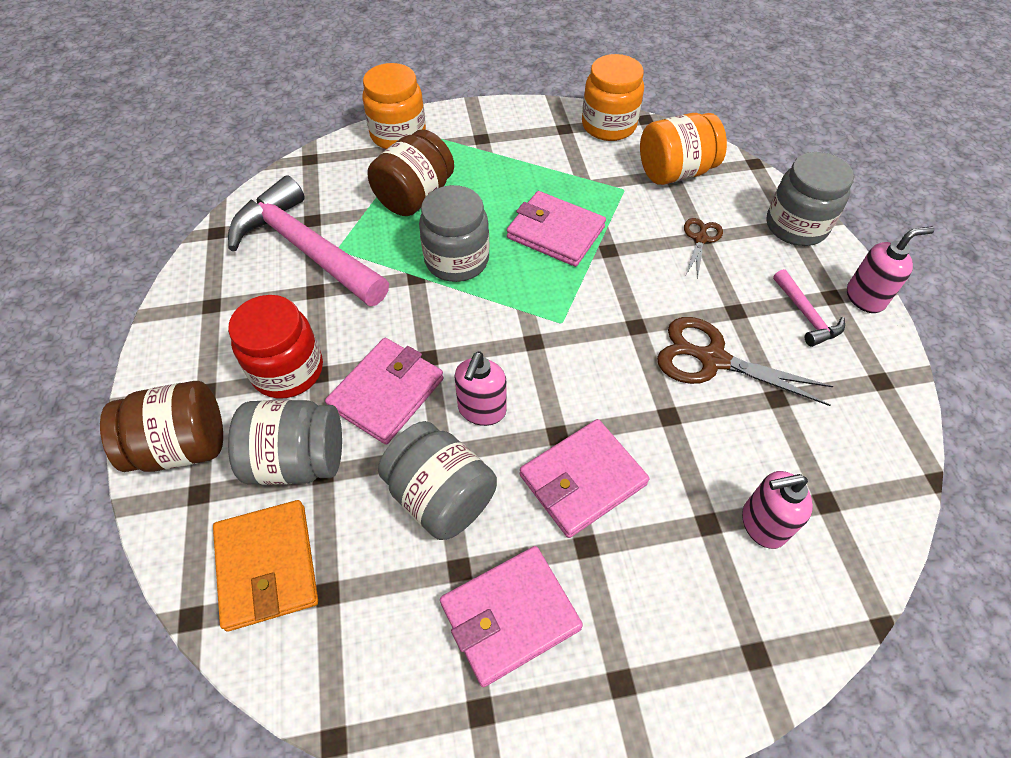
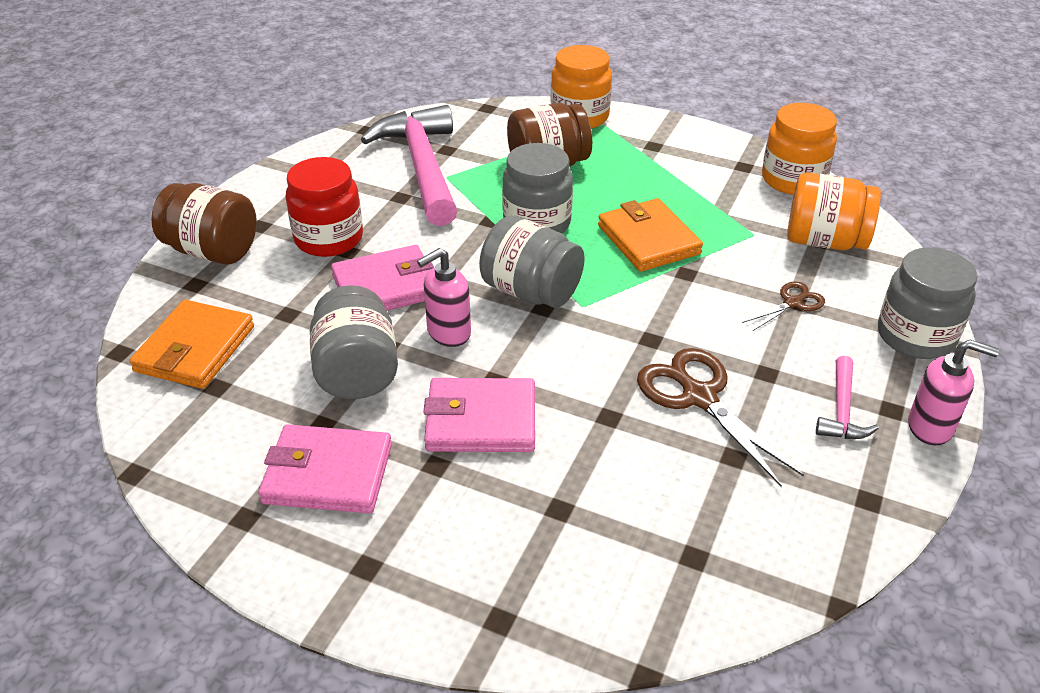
camera: 35 degrees right, 15 degrees down
(297, 460) = (279, 297): grey jar -> grey jar (531, 291)
(555, 232) = (648, 240): pink wallet -> orange wallet
(762, 524) = (610, 537): pink soap dispenser -> none

